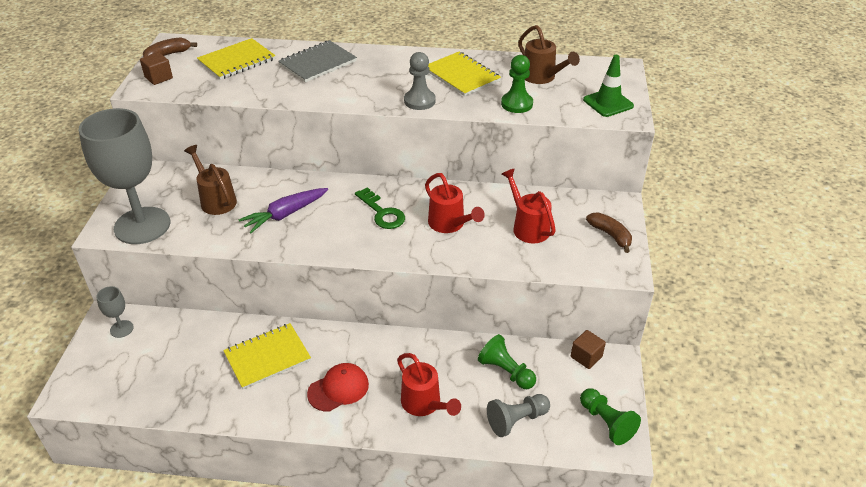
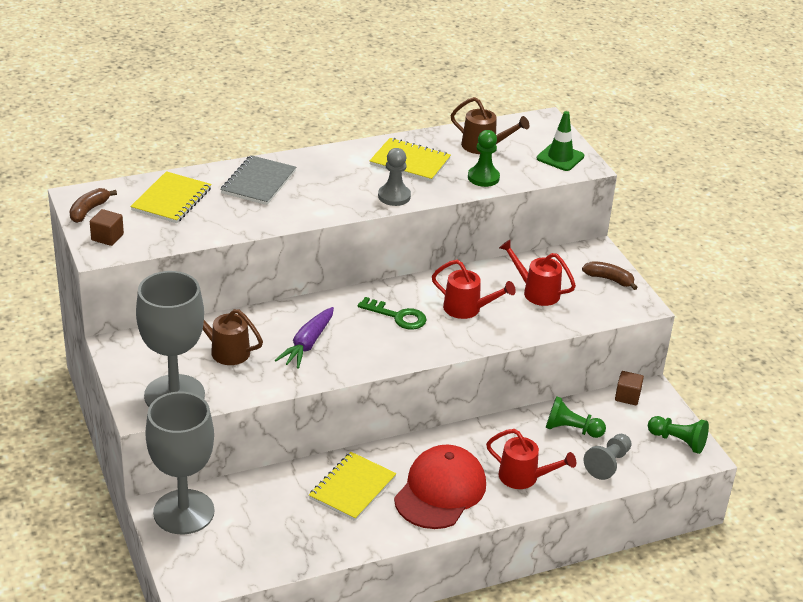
camera: 30 degrees left, 5 degrees down
(121, 329) = (184, 512): grey goblet -> grey goblet, size x2.41
(338, 389) = (440, 491): red cap -> red cap, size x1.71

